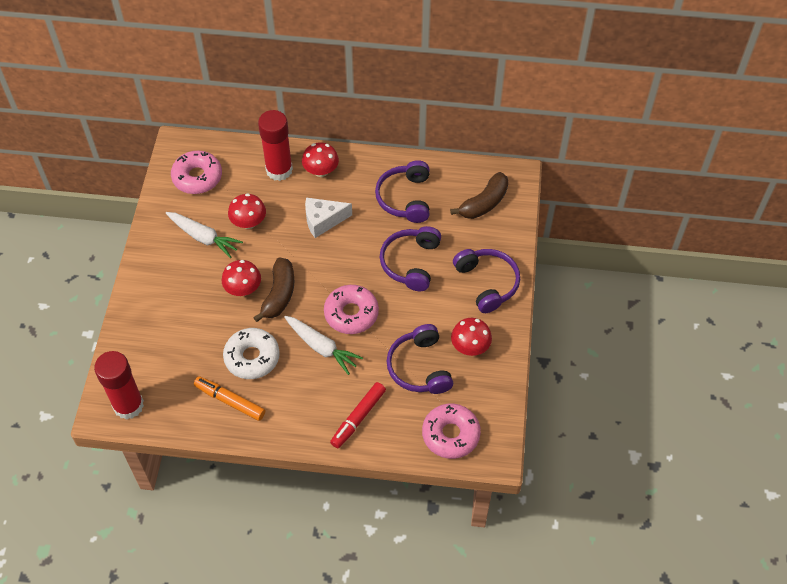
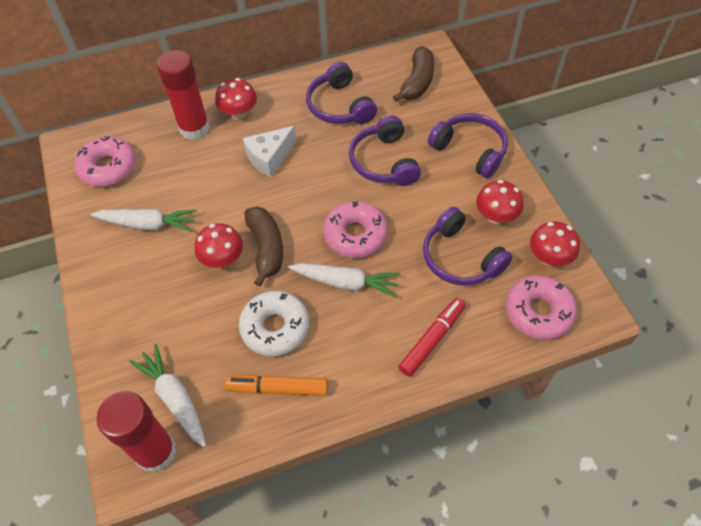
camera: 25 degrees left, 0 degrees up
(158, 375) = (175, 398): none -> white carrot
(248, 222) = (190, 190): red mushroom -> red mushroom (549, 257)
(358, 418) = (432, 340): red marker -> red marker turned 150 degrees counterclockwise

